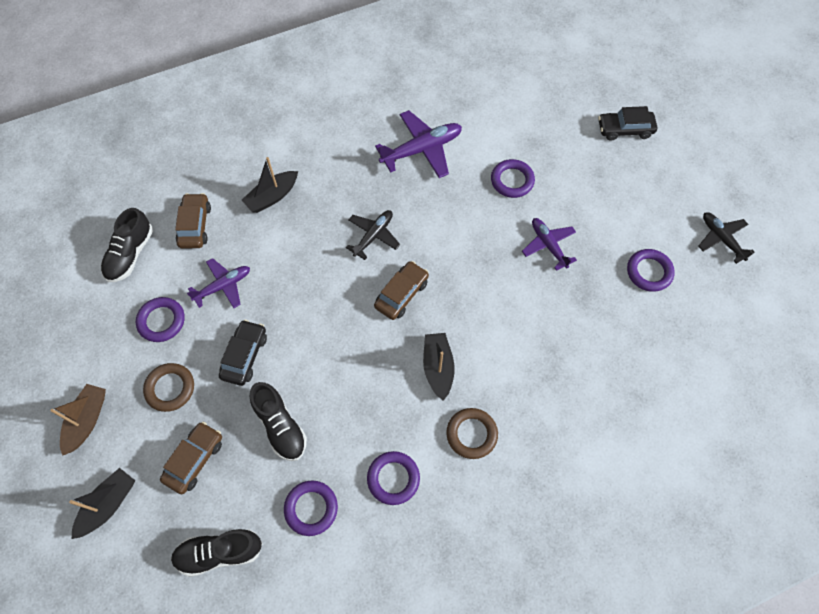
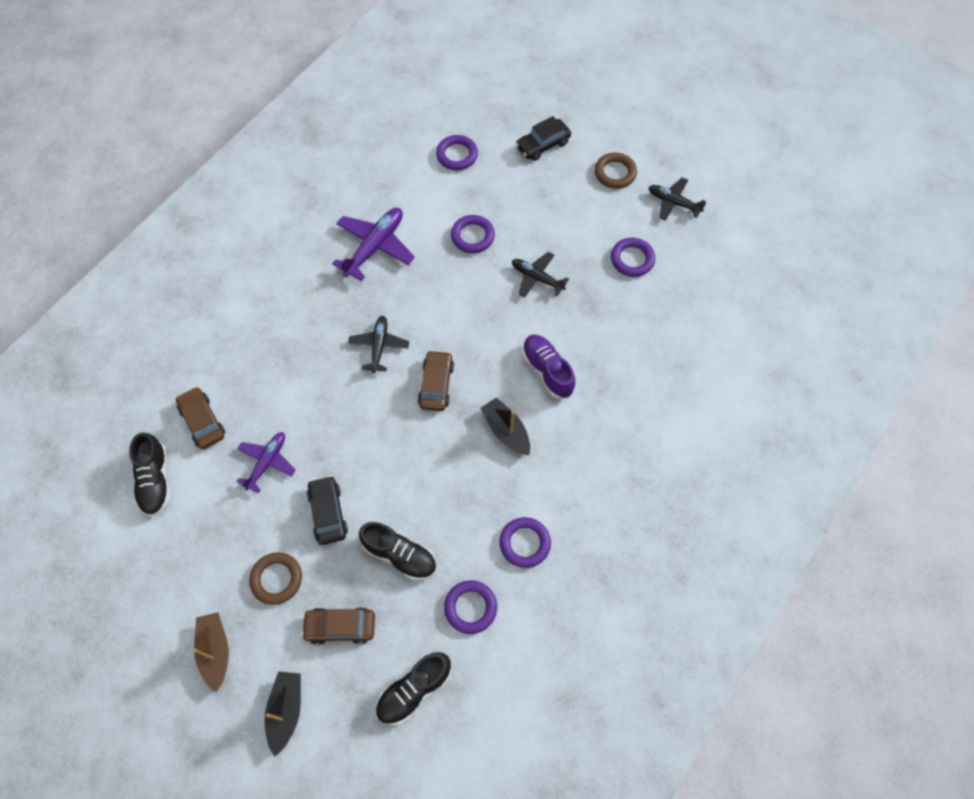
camera: 30 degrees left, 0 degrees up
(161, 321) = (228, 525): purple ring -> purple ring (457, 155)
(194, 459) = (340, 627): brown car -> brown car turned 90 degrees counterclockwise
(272, 197) = (261, 358): black boat -> none
(471, 434) = (567, 471): brown ring -> brown ring (615, 173)
(508, 333) = (547, 371): none -> purple shoe
(548, 245) = (537, 278): purple plane -> black plane

